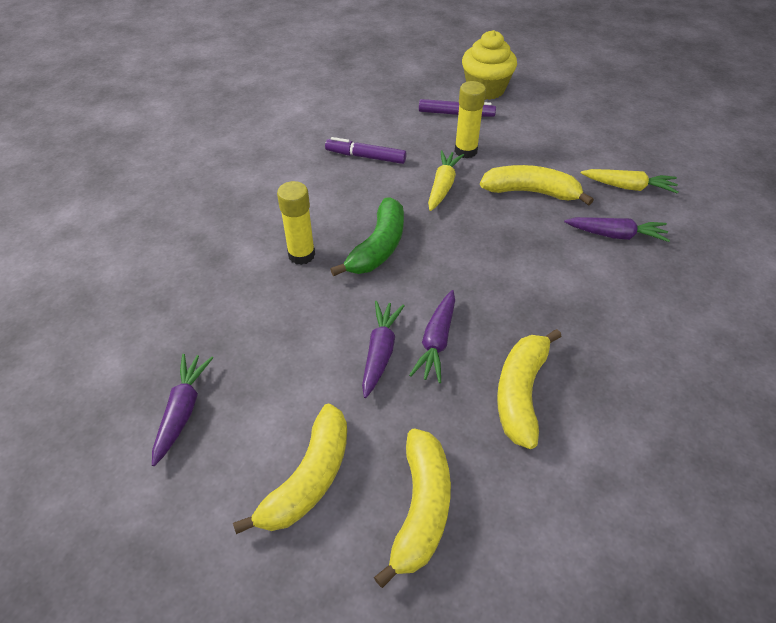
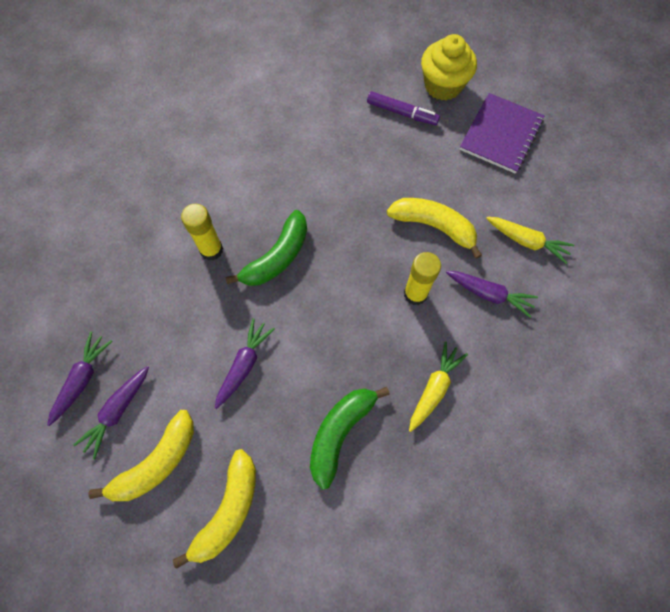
camera: 15 degrees right, 20 degrees up
(365, 156) = (300, 149): purple marker -> none
(436, 342) = (291, 367): purple carrot -> purple carrot (117, 411)
(443, 186) = (357, 200): yellow carrot -> yellow carrot (434, 388)
(465, 151) = (393, 162): yellow glue stick -> yellow glue stick (415, 294)
(521, 392) = (340, 432): yellow banana -> green banana
(558, 114) = (501, 135): none -> purple notebook

